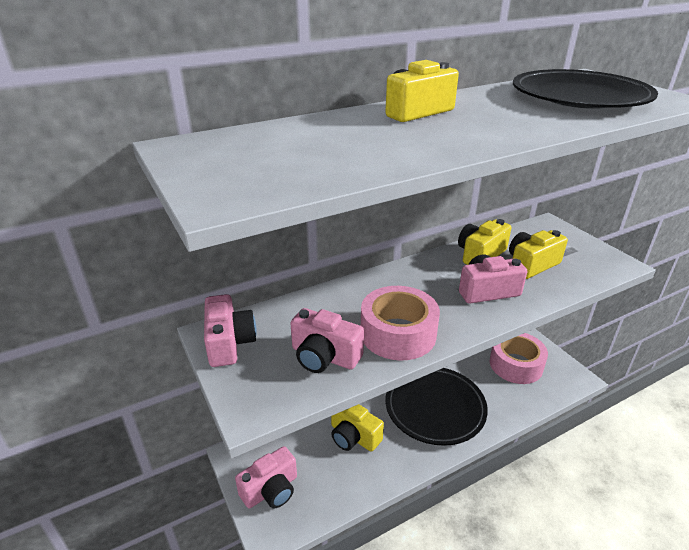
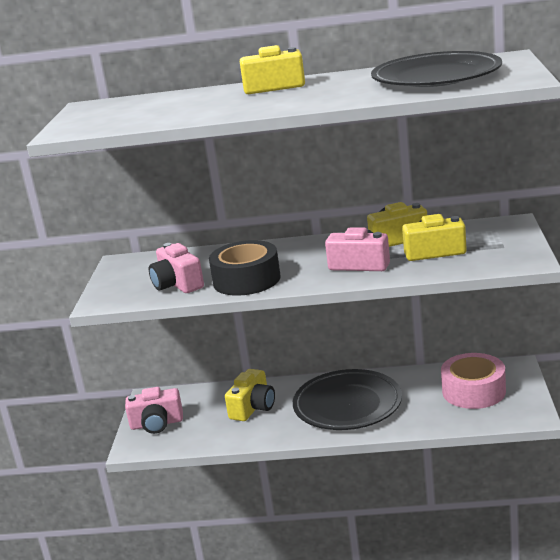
camera: 35 degrees right, 10 degrees down
(229, 343) = (125, 268): pink camera -> none
(353, 436) = (253, 407): yellow camera -> yellow camera turned 135 degrees counterclockwise
(398, 333) = (246, 280): pink tape -> black tape

